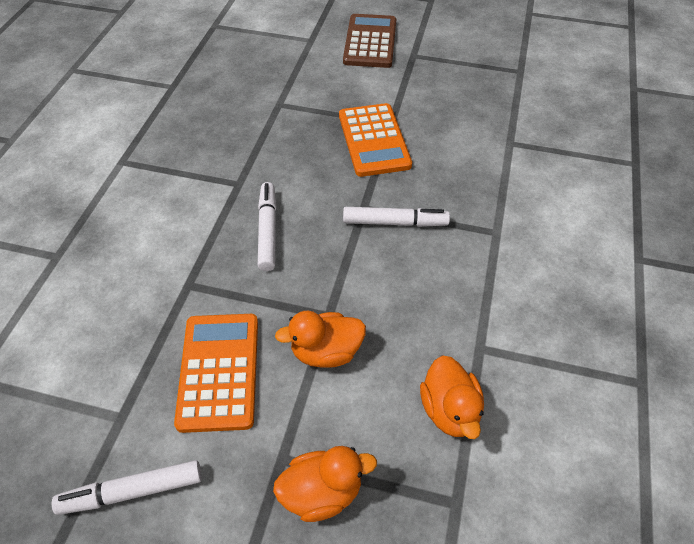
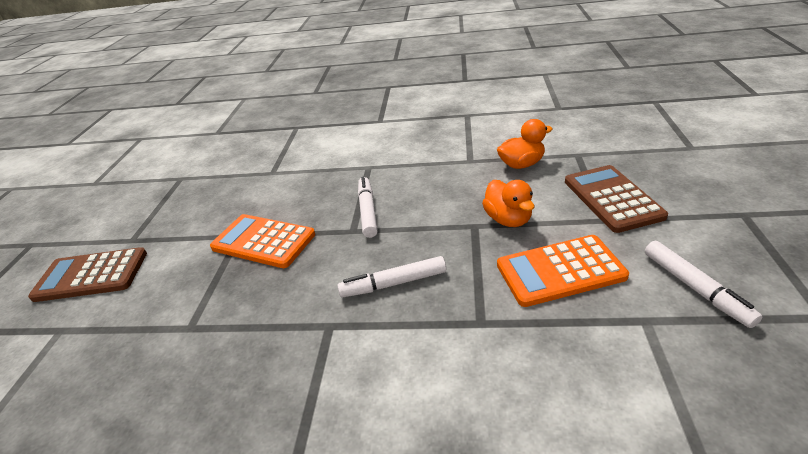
camera: 95 degrees left, 15 degrees down
(322, 492) = (612, 198): orange duck -> brown calculator
(373, 140) = (263, 241): orange calculator -> orange calculator turned 135 degrees counterclockwise

